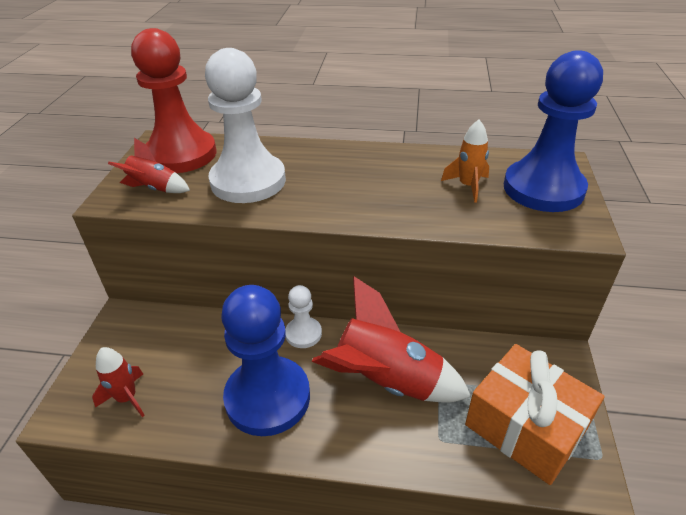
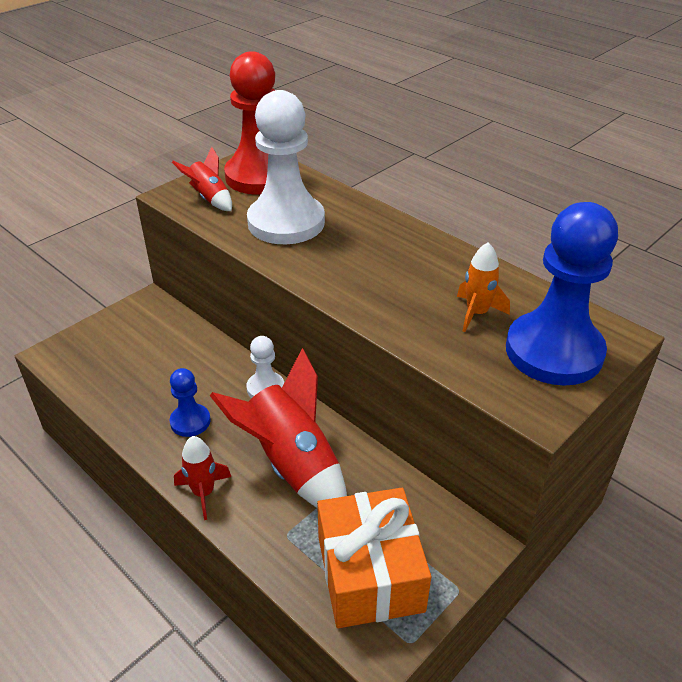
camera: 35 degrees right, 0 degrees up
(127, 398) = (99, 365): red rocket -> red rocket (203, 493)
(268, 397) = (190, 421): blue pawn -> blue pawn, size x0.48

